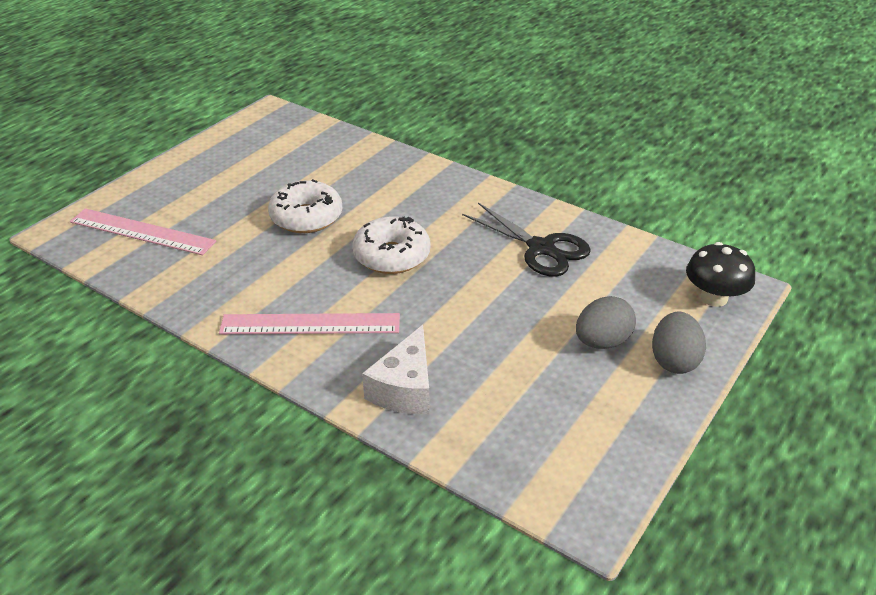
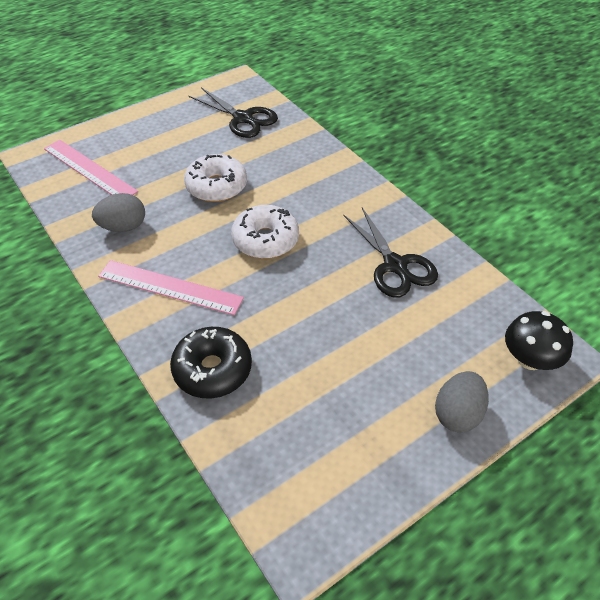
camera: 20 degrees right, 10 degrees up
(298, 146) = (243, 118): none -> black scissors
(405, 388) = (212, 369): white cheese -> black donut
(602, 342) = (401, 374): grey egg -> grey egg (123, 227)

